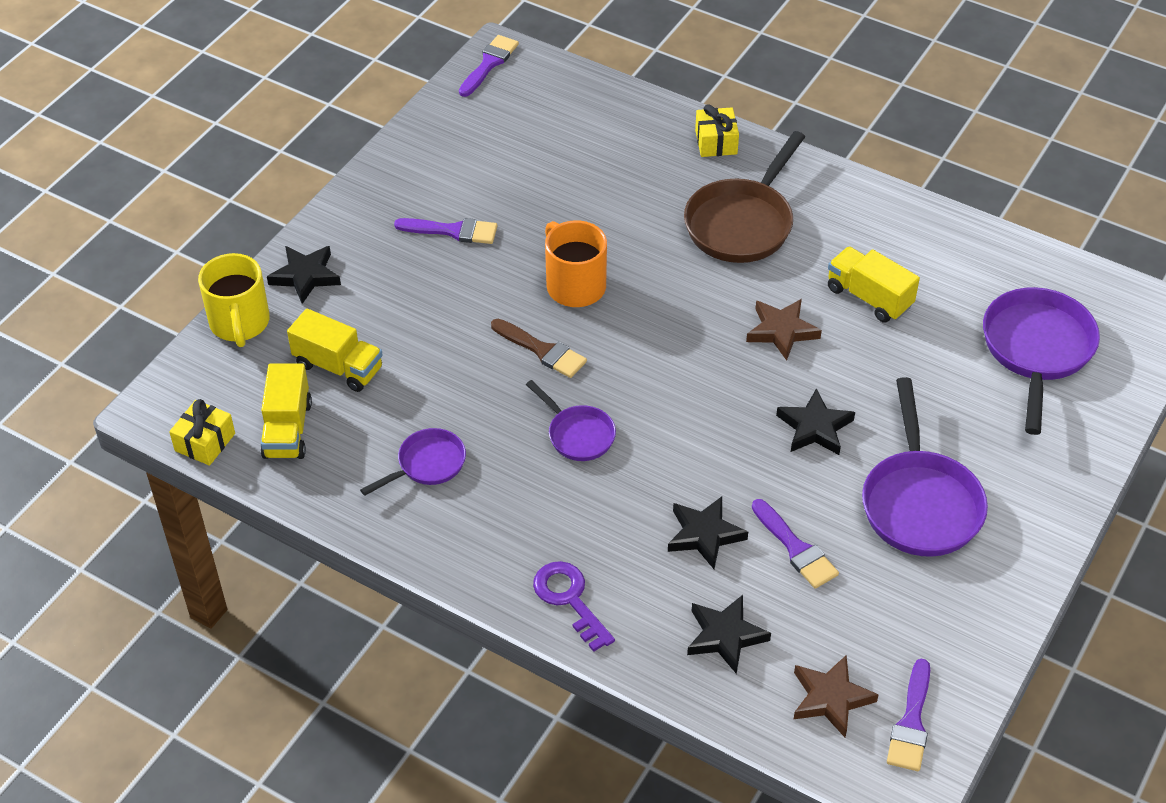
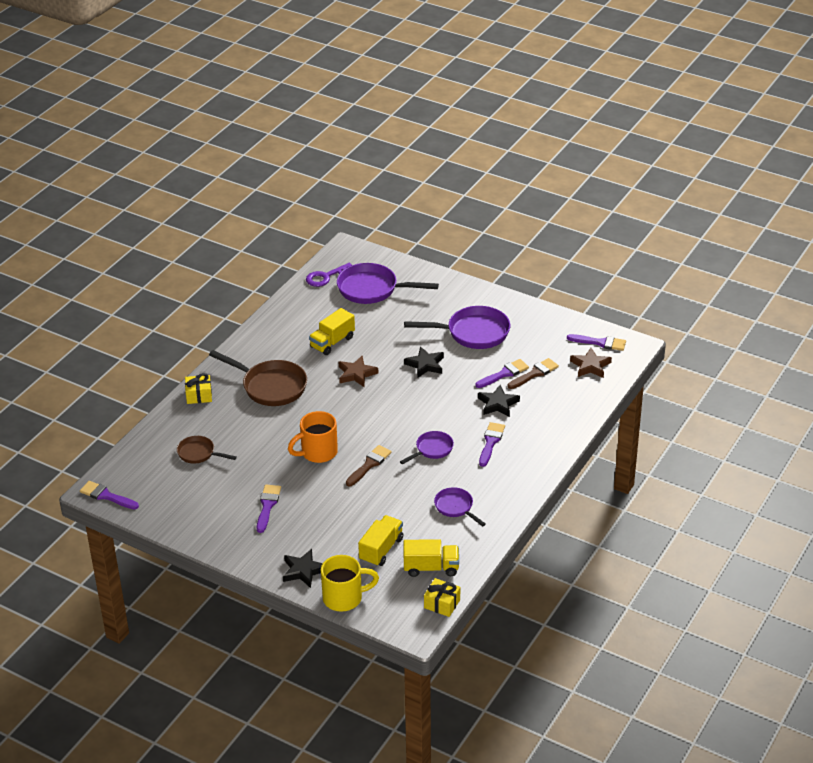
camera: 90 degrees left, 10 degrees down
(569, 599) = (542, 450): purple key -> purple key (325, 277)
(577, 150) = (199, 453): none -> brown pan
(595, 520) = (491, 442): none -> purple brush
(725, 636) = (559, 398): black star -> none
(799, 598) = (534, 373): none -> brown brush

